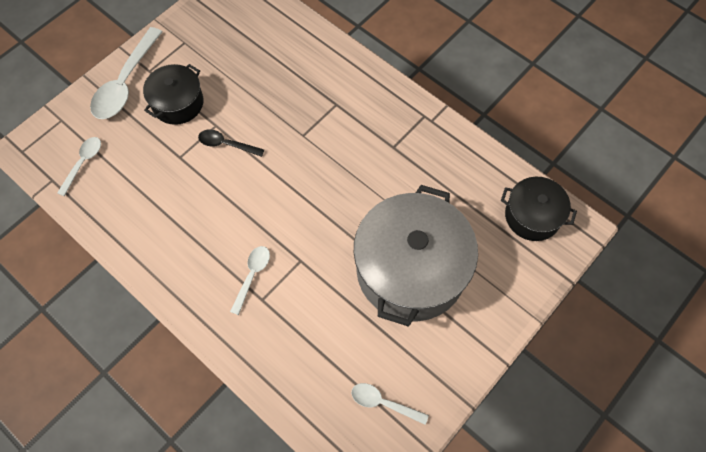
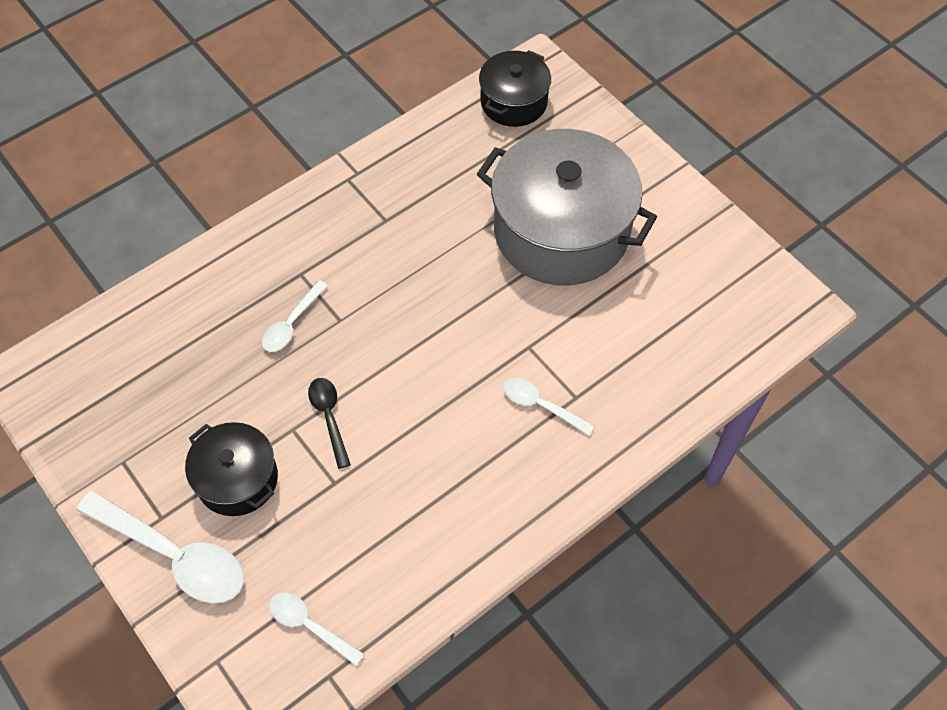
camera: 80 degrees left, 5 degrees down
(226, 144) = (329, 418): black spoon -> black spoon turned 135 degrees clockwise
(383, 403) = (721, 285): white spoon -> white spoon (292, 323)

